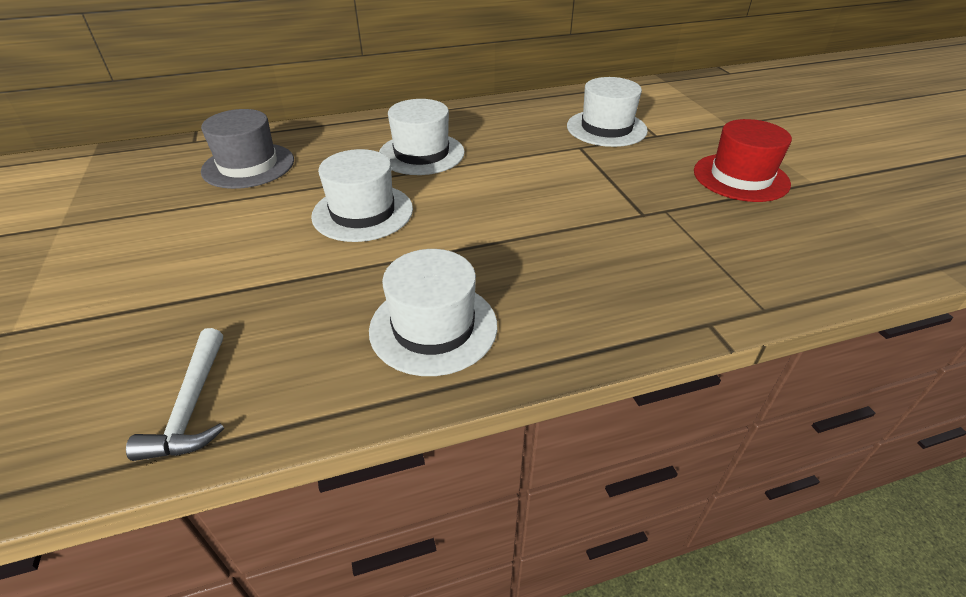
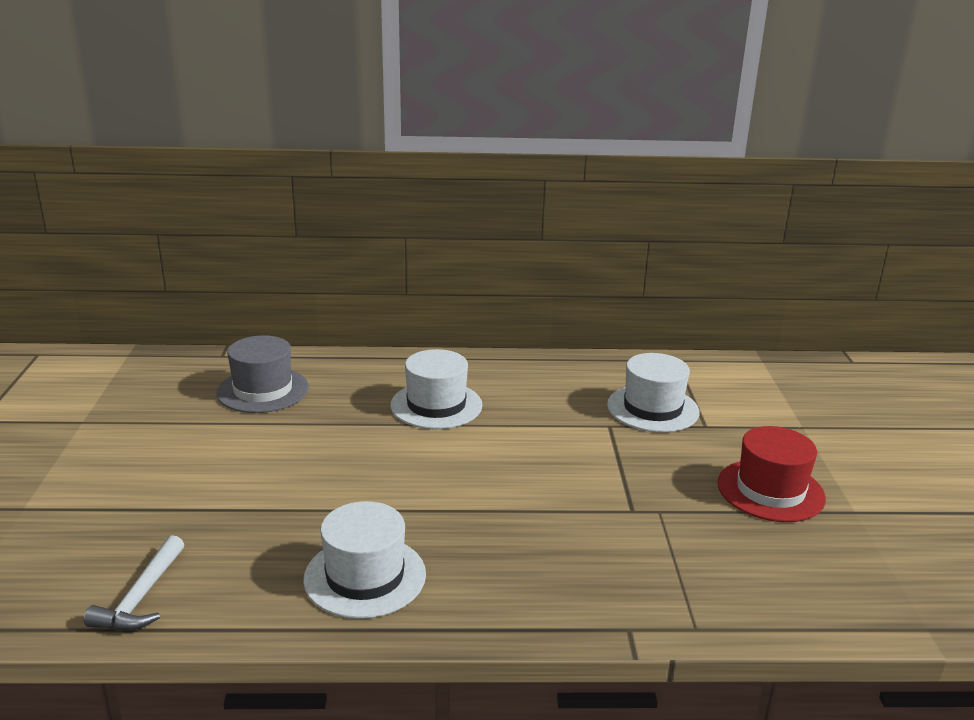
camera: 15 degrees right, 15 degrees down
(363, 212) = (350, 457): white hat -> none

